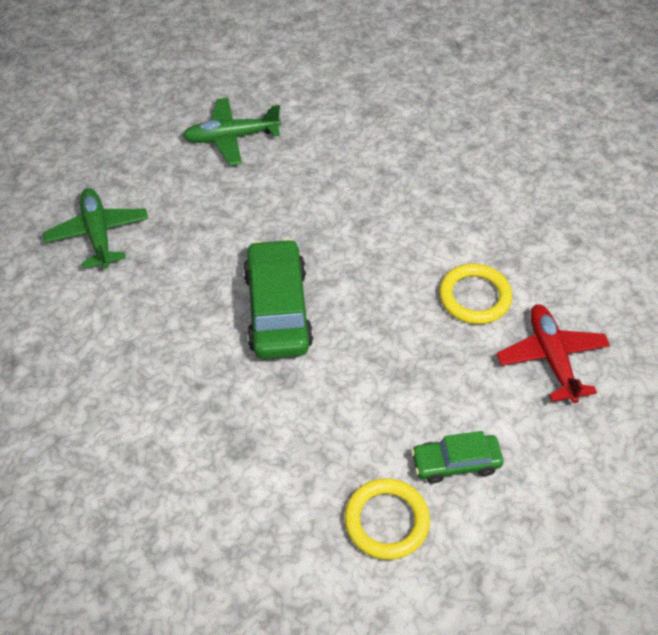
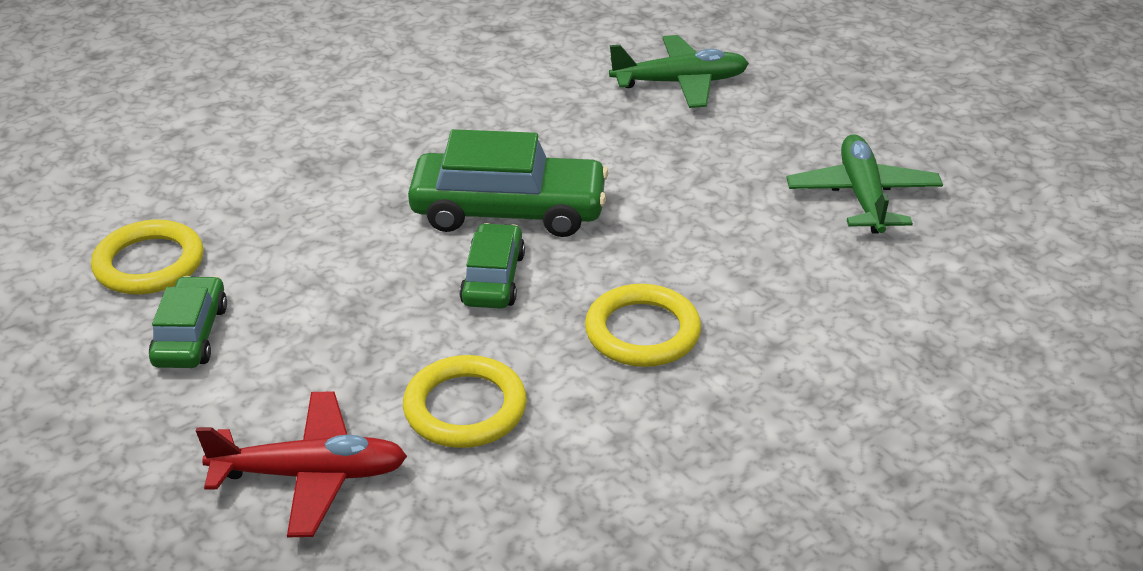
camera: 100 degrees right, 15 degrees down
(354, 305) = (493, 279): none -> green car
(386, 226) = (642, 332): none -> yellow ring

